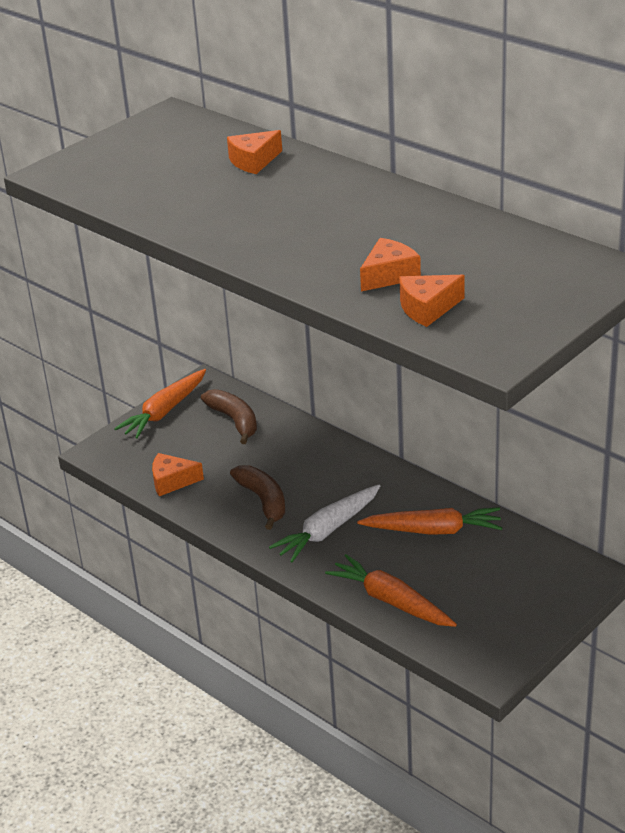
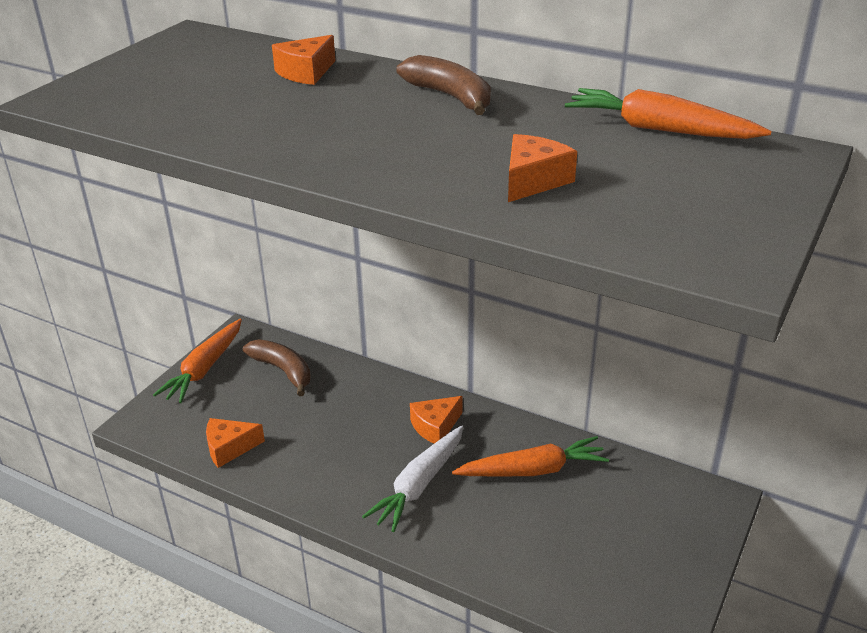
camera: 15 degrees left, 0 degrees up
(263, 501) = (338, 459): brown banana -> brown banana (450, 97)
(391, 601) = (516, 564): orange carrot -> orange carrot (659, 129)
(428, 308) = (606, 216): orange cheese -> orange cheese (435, 427)

